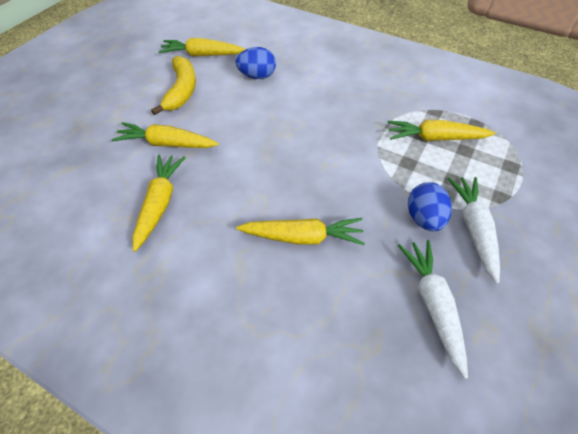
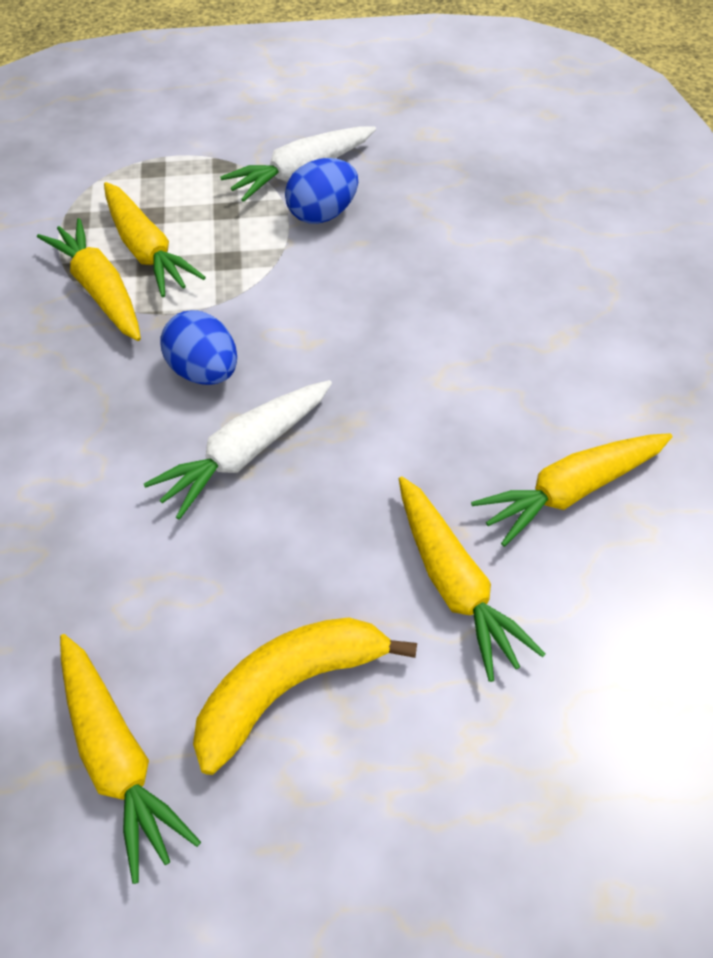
camera: 125 degrees left, 0 degrees up
(257, 76) = (134, 574): blue egg -> blue egg (204, 372)
(303, 237) = (460, 304): yellow carrot -> yellow carrot (100, 290)
(432, 304) = (437, 174): white carrot -> white carrot (245, 454)

